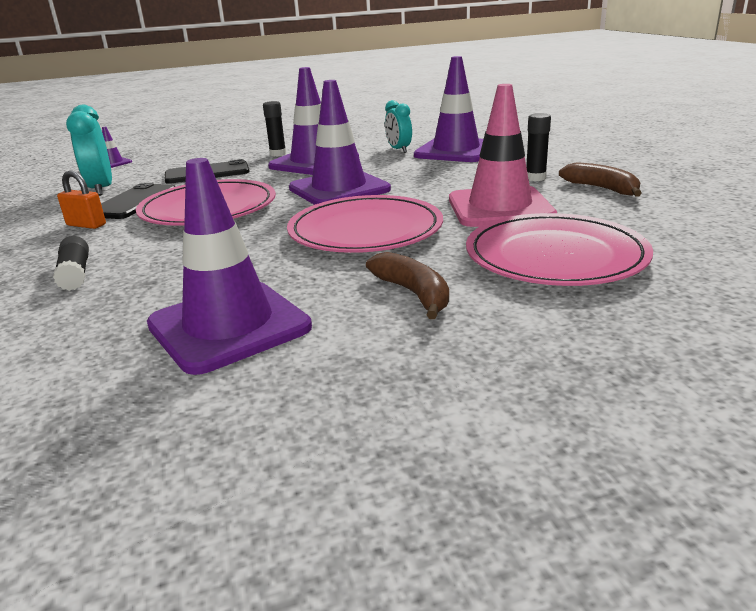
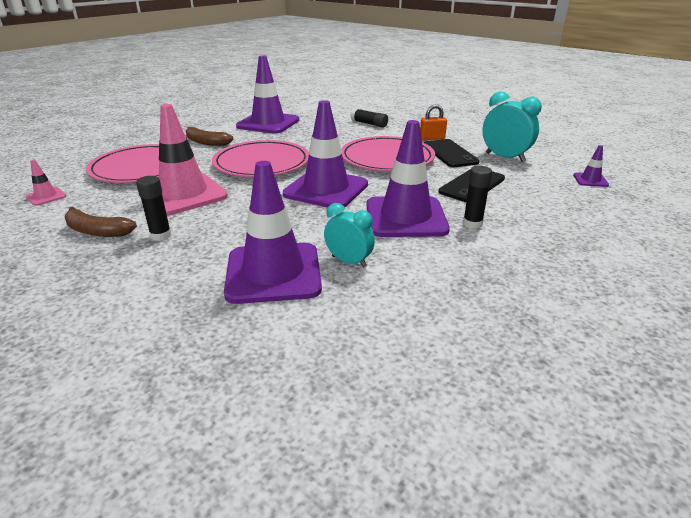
camera: 145 degrees right, 5 degrees up
(698, 234) = (46, 196): none -> pink traffic cone

